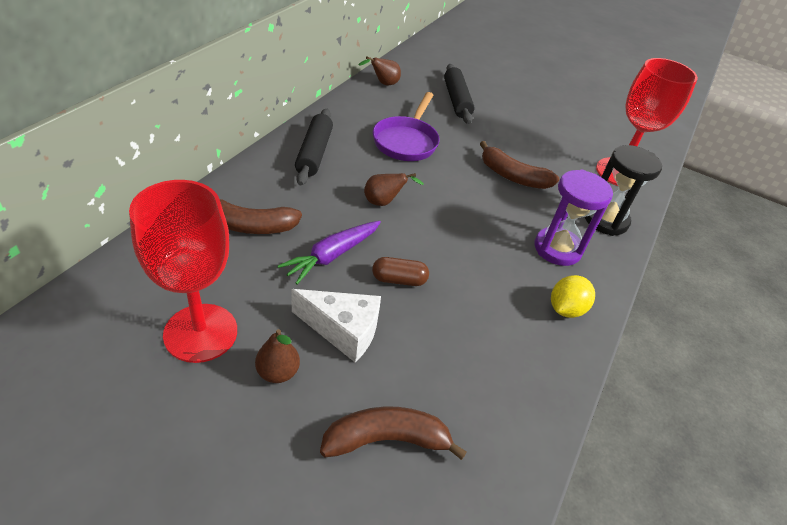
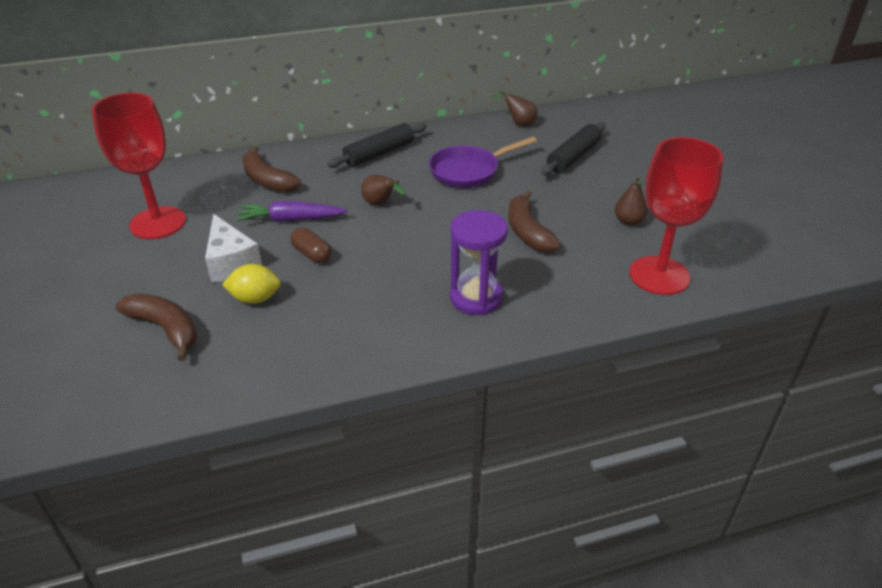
camera: 50 degrees right, 5 degrees down
(278, 372) = (164, 263): brown pear -> brown pear (628, 221)
(565, 309) = (408, 337): yellow lemon -> yellow lemon (255, 299)
(605, 220) = (567, 302): black hourglass -> none

